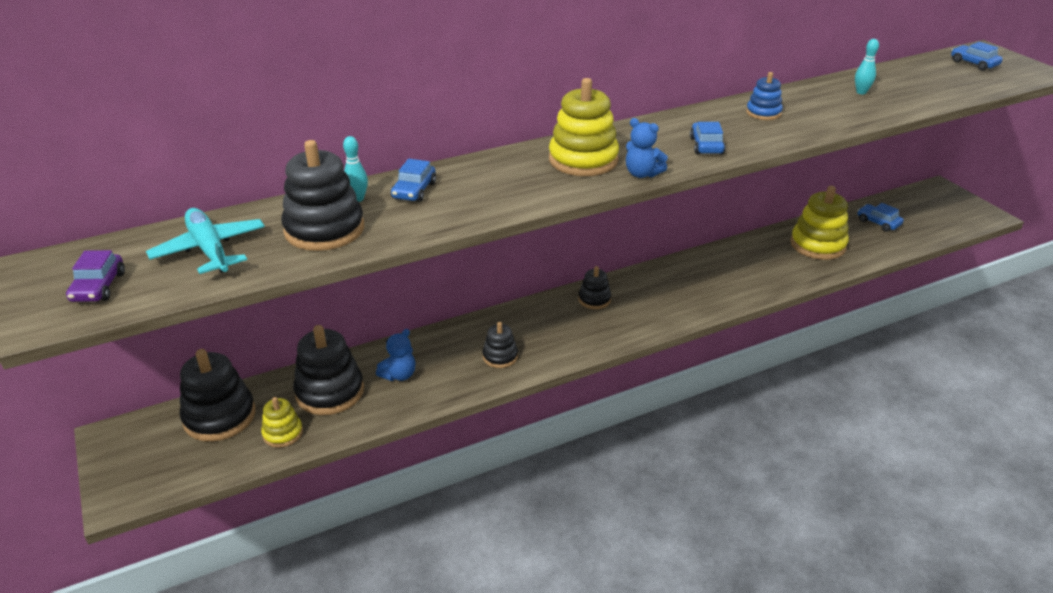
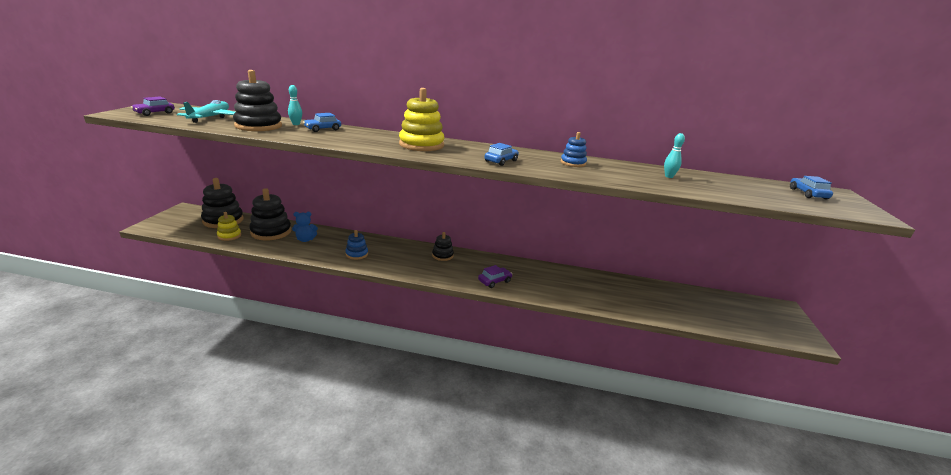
camera: 35 degrees right, 10 degrees down
(500, 356) = (357, 254): black stacking toy -> blue stacking toy
(642, 174) = (436, 157): blue teddy bear -> none
(694, 302) = (494, 281): none -> purple car
(818, 245) = (625, 293): yellow stacking toy -> none
(878, 222) = (694, 303): blue car -> none

